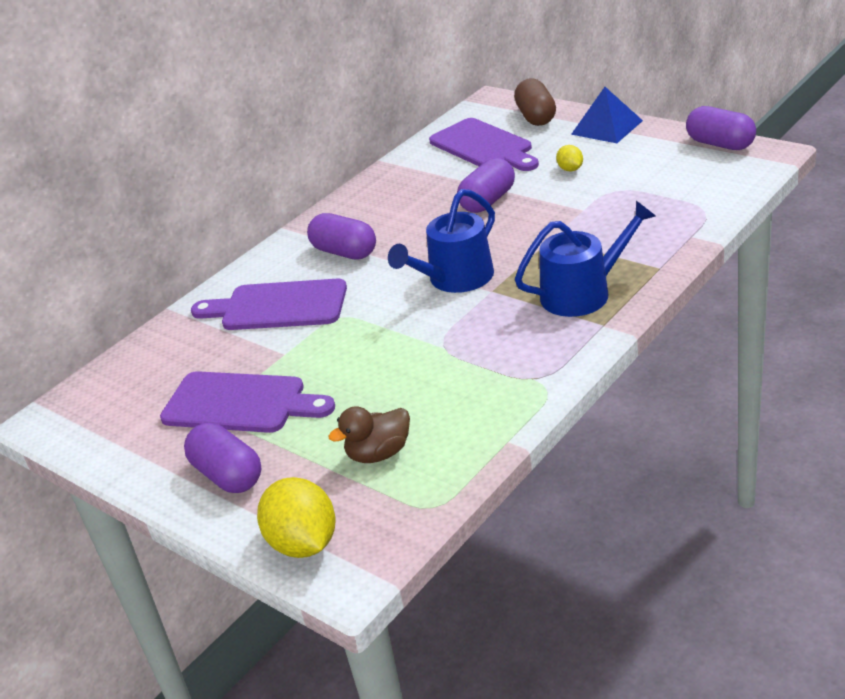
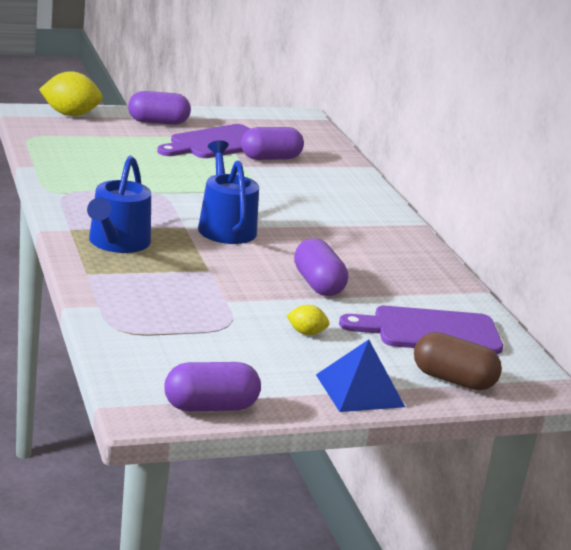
camera: 115 degrees right, 10 degrees down
(278, 306) = (306, 183): purple cutting board -> none
(344, 252) = (340, 221): purple capsule -> purple capsule (270, 158)
(379, 454) = (96, 145): brown duck -> none

